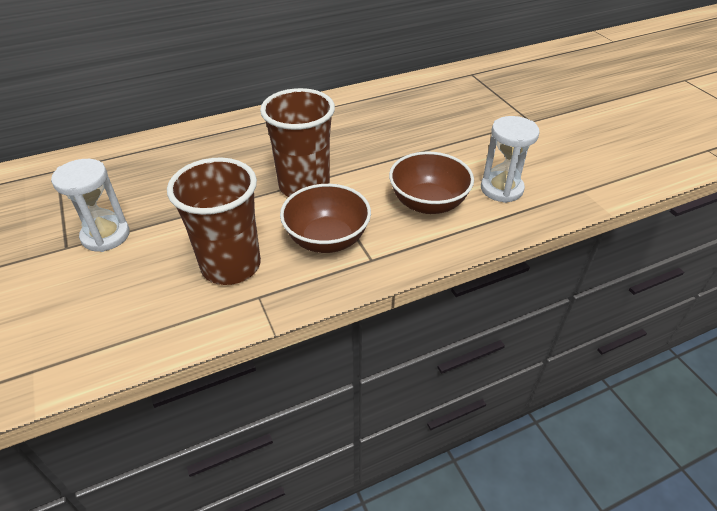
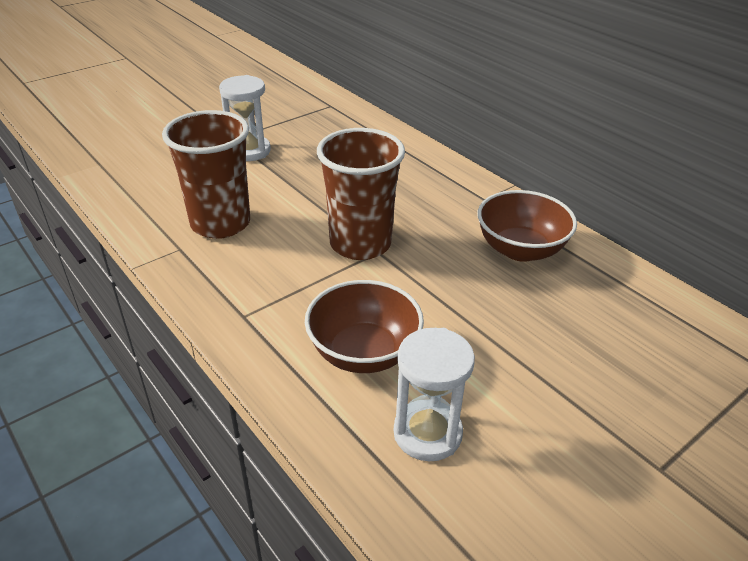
camera: 75 degrees right, 5 degrees down
(327, 239) = (271, 277): brown bowl -> brown bowl (520, 249)

